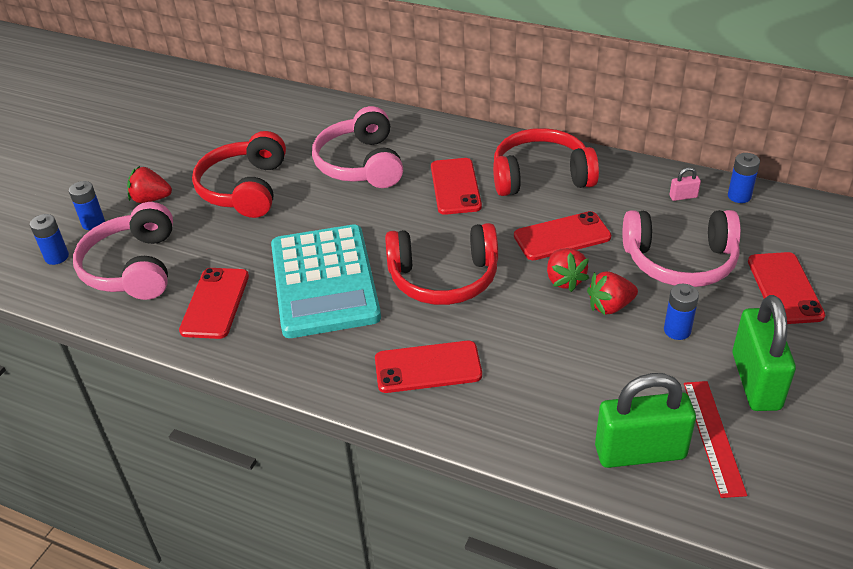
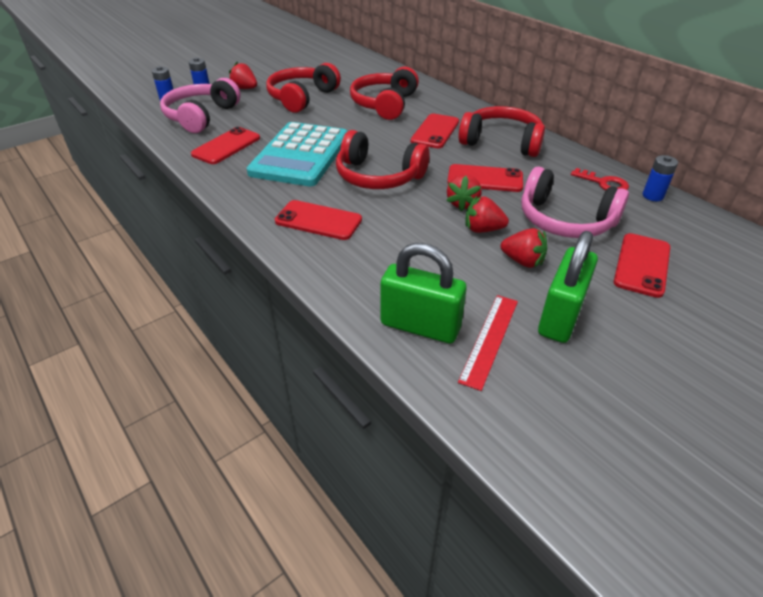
camera: 25 degrees right, 0 degrees up
(360, 164) = (384, 104): pink headphones -> red headphones
(677, 330) = (523, 261): blue battery -> red strawberry
(683, 196) = (603, 183): pink padlock -> red key

